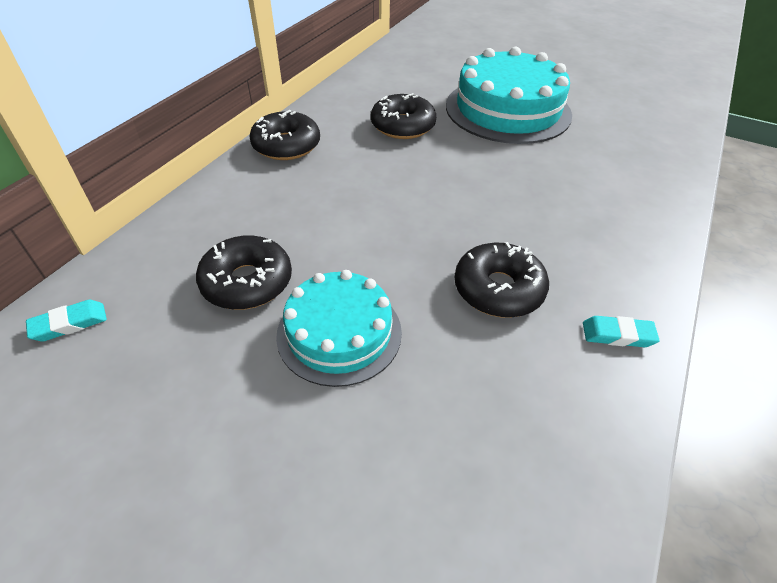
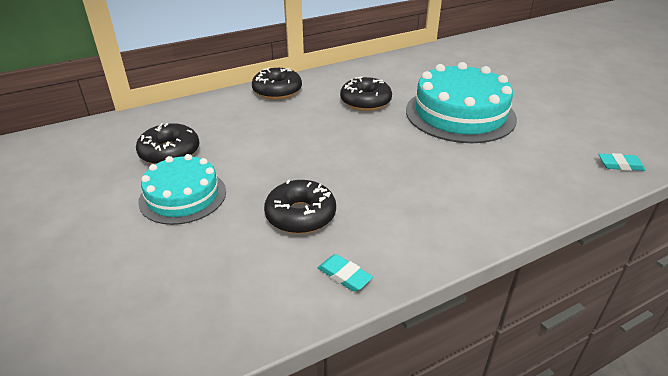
camera: 35 degrees right, 10 degrees down
(69, 324) = (76, 138): turquoise eraser -> turquoise eraser (620, 165)

